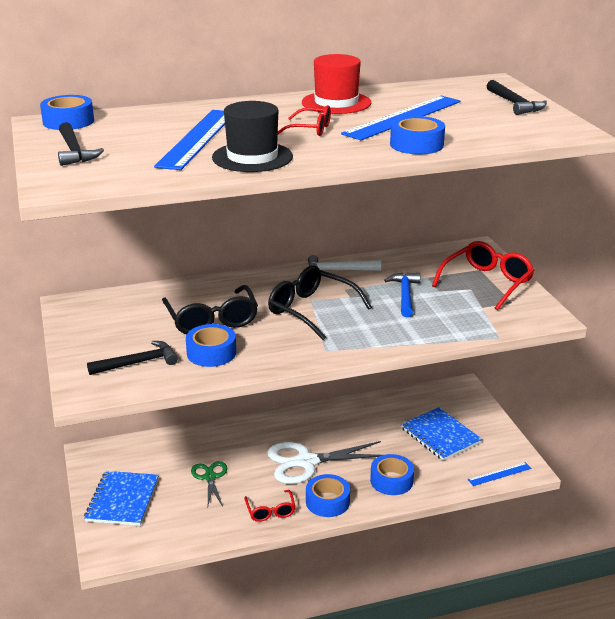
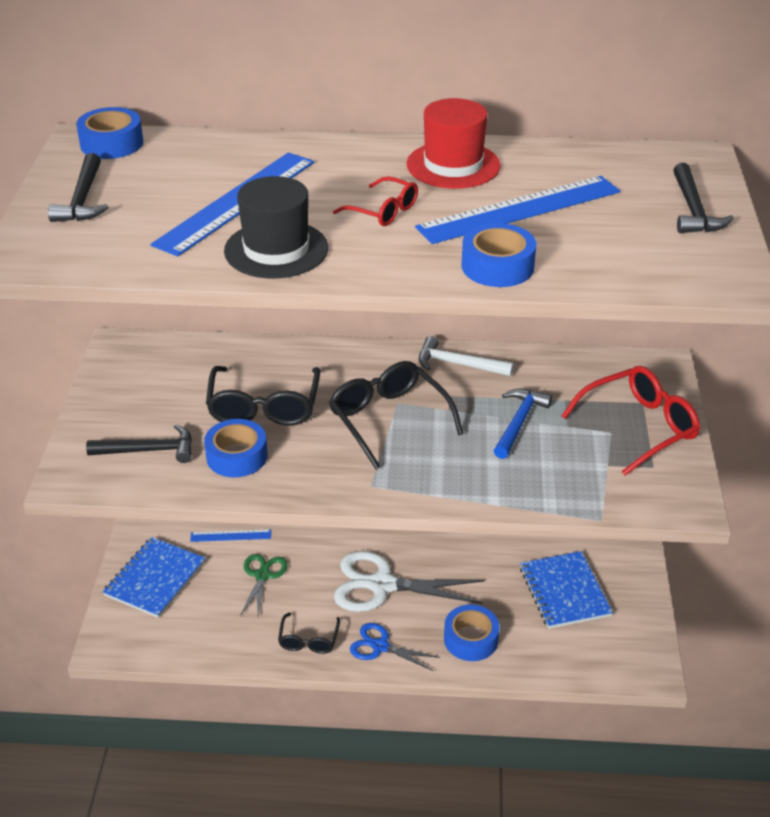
camera: 20 degrees right, 10 degrees up
(270, 511) = (308, 640): red glasses -> black glasses
(327, 502) = (380, 646): blue tape -> blue scissors
(499, 474) = (611, 667): blue ruler -> blue ruler (231, 535)

